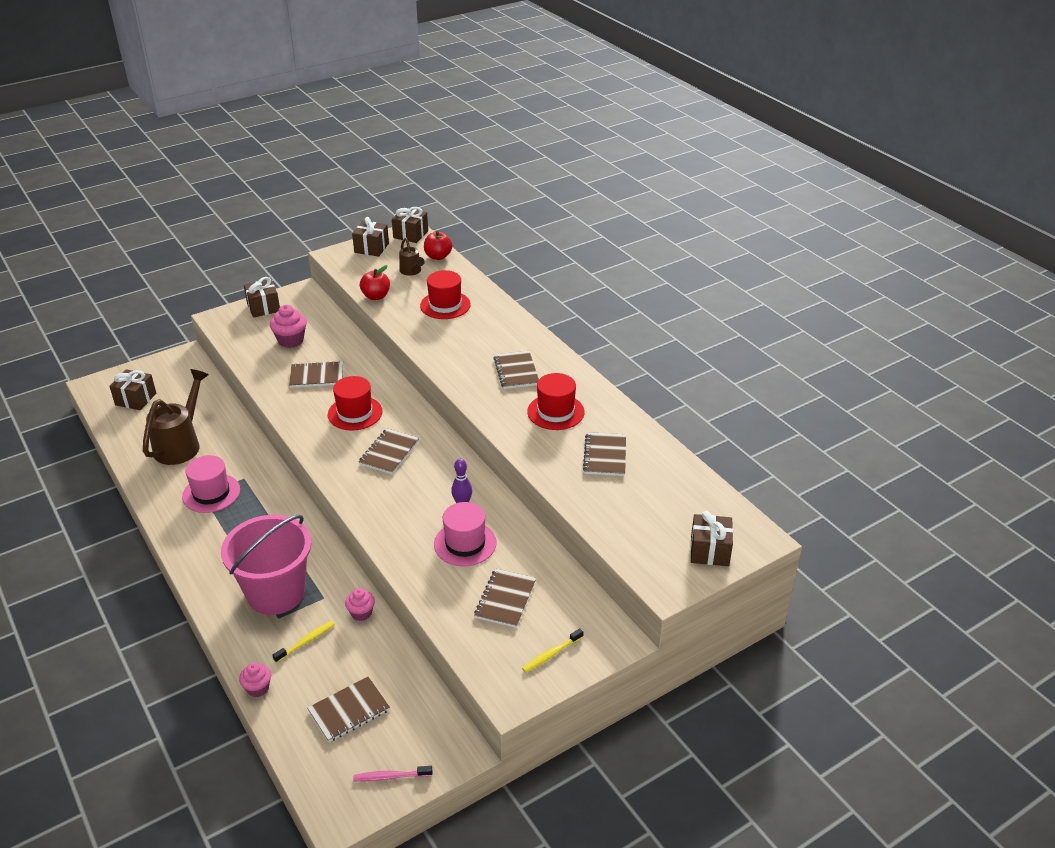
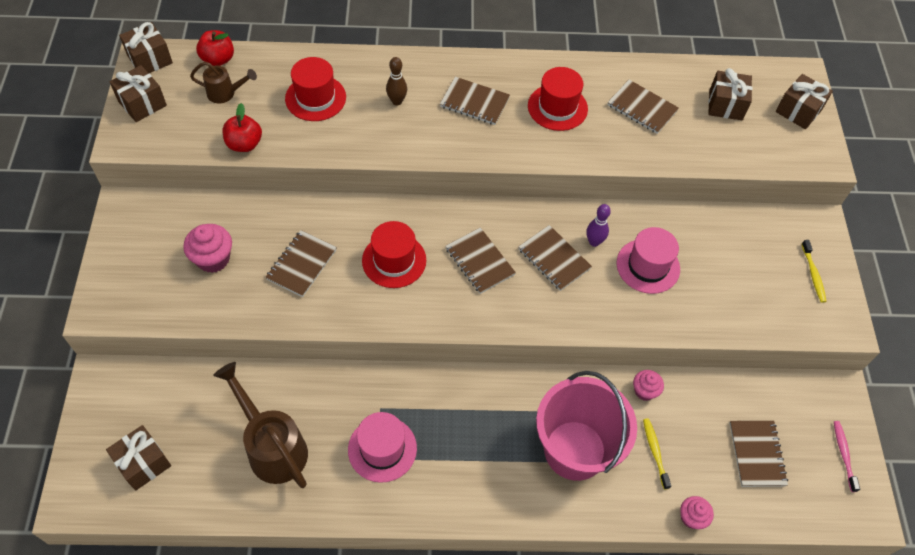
camera: 60 degrees left, 20 degrees up
(263, 307) = (120, 256): brown gift -> brown gift (725, 105)
(391, 777) = (843, 455): pink toothbrush -> pink toothbrush turned 150 degrees clockwise
(479, 338) = (397, 101): none -> brown bowling pin
(505, 599) = (734, 273): brown notebook -> brown notebook (554, 259)

